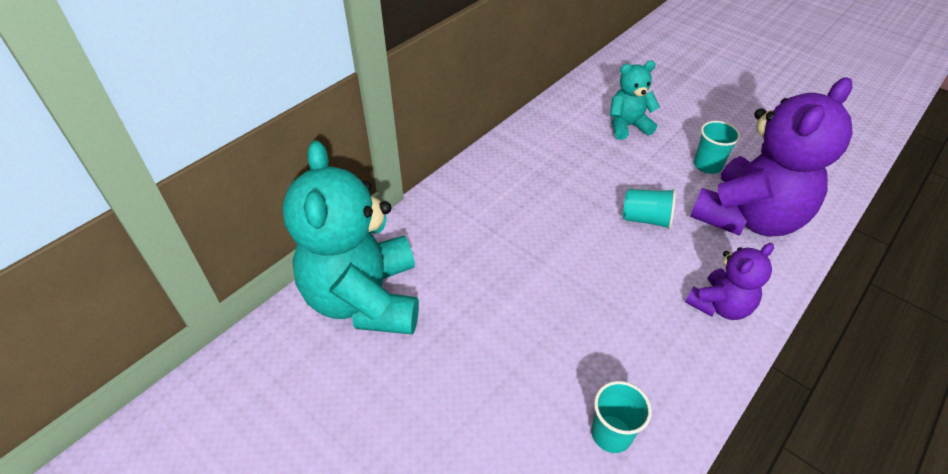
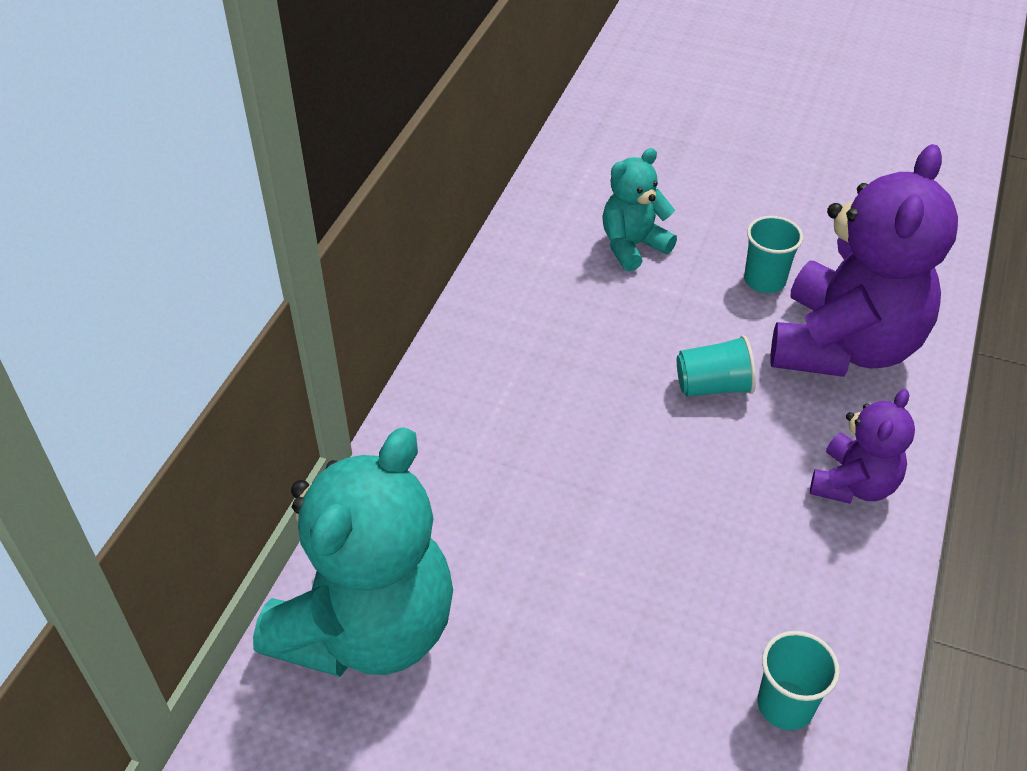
camera: 20 degrees left, 0 degrees up
(364, 299) = (368, 628): turquoise teddy bear -> turquoise teddy bear turned 120 degrees counterclockwise

